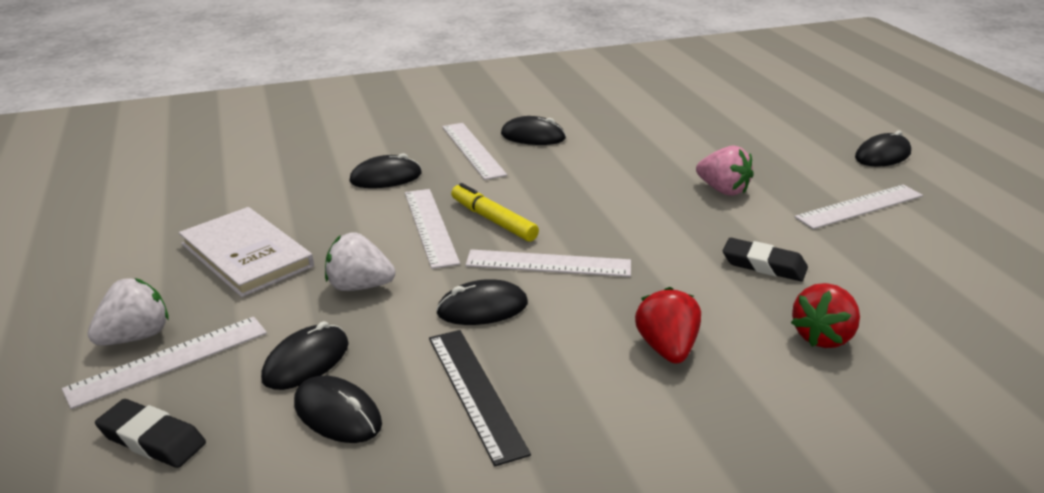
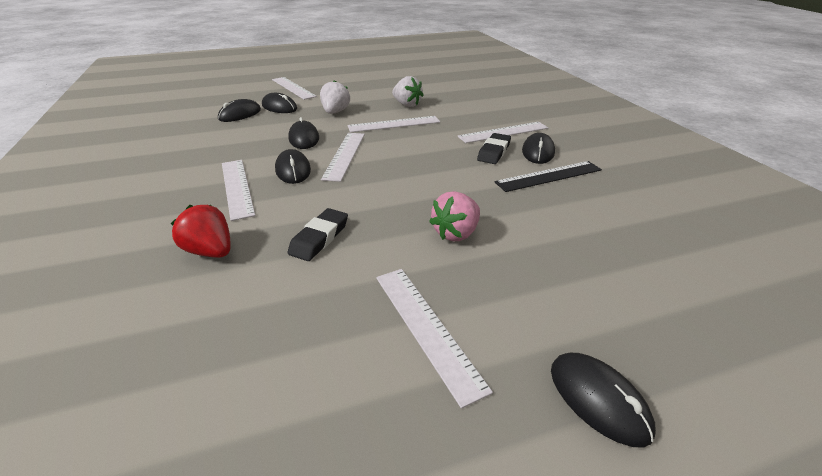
camera: 90 degrees right, 5 degrees up
(136, 337) = (312, 82): white strawberry -> white strawberry (407, 105)
(152, 439) = (247, 91): black eraser -> black eraser (494, 152)
(246, 255) = (370, 91): white book -> none
(386, 177) = (455, 111): black mouse -> black mouse (293, 170)
(475, 392) = (234, 138): black ruler -> black ruler (549, 176)
(493, 220) = (401, 140): yellow marker -> none
(667, 348) = (237, 187): red strawberry -> white ruler

